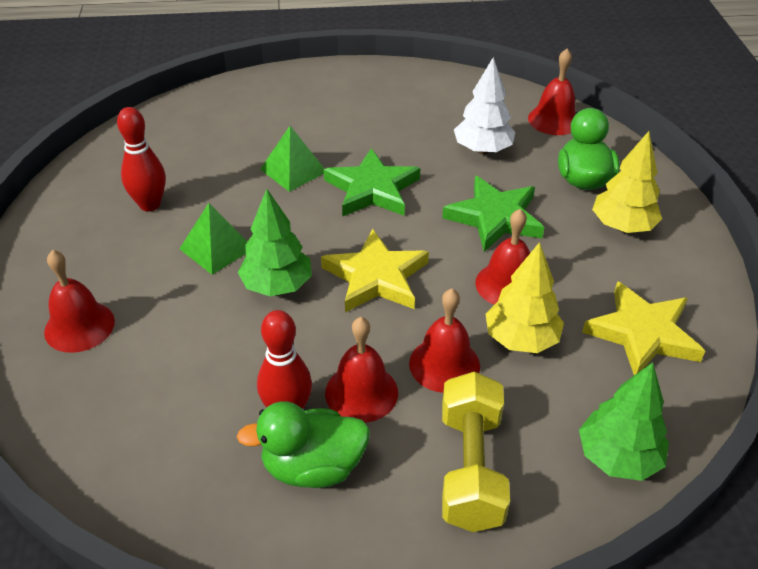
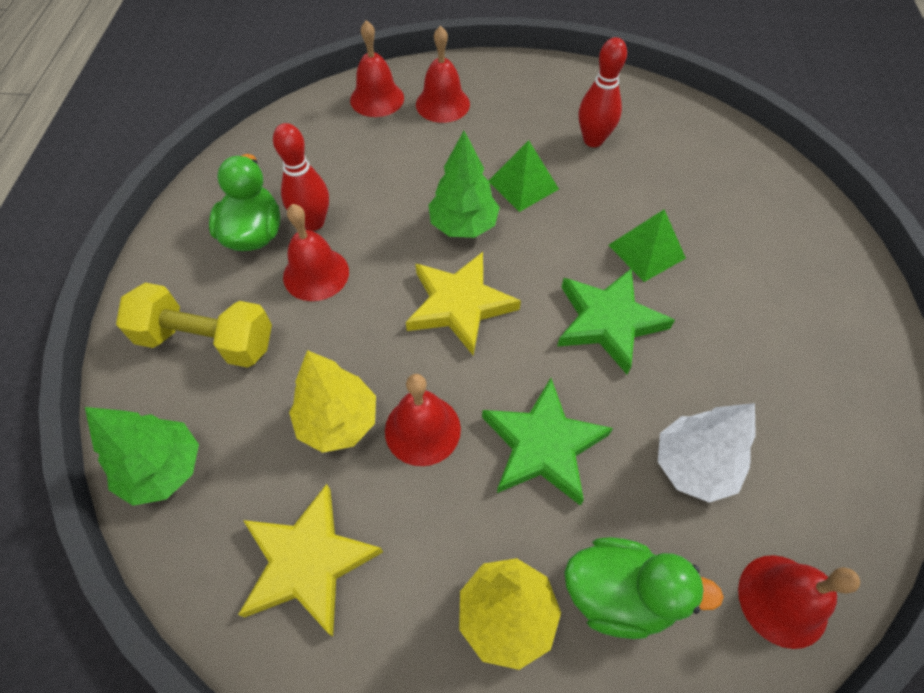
camera: 100 degrees right, 15 degrees up
(444, 364) = (327, 343): red bell -> red bell (377, 98)

